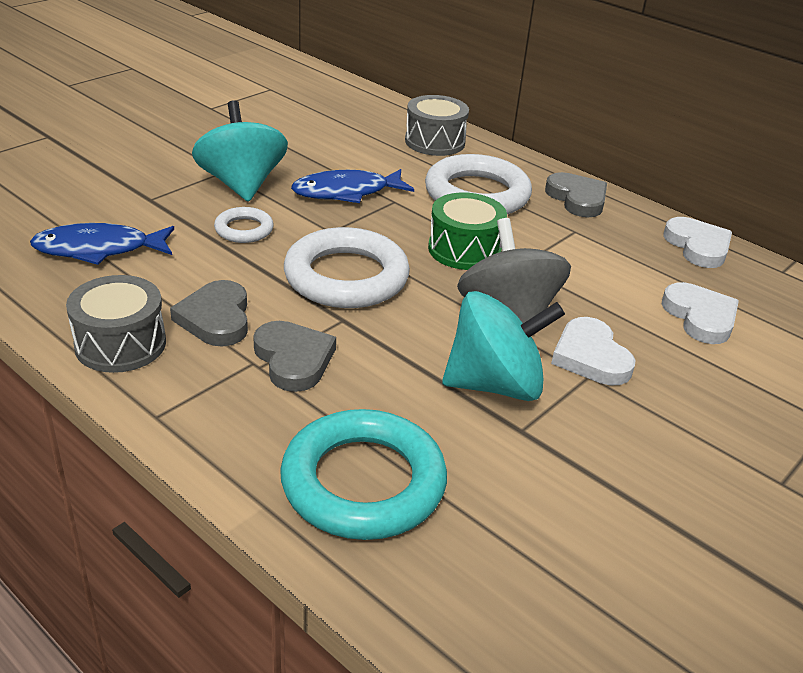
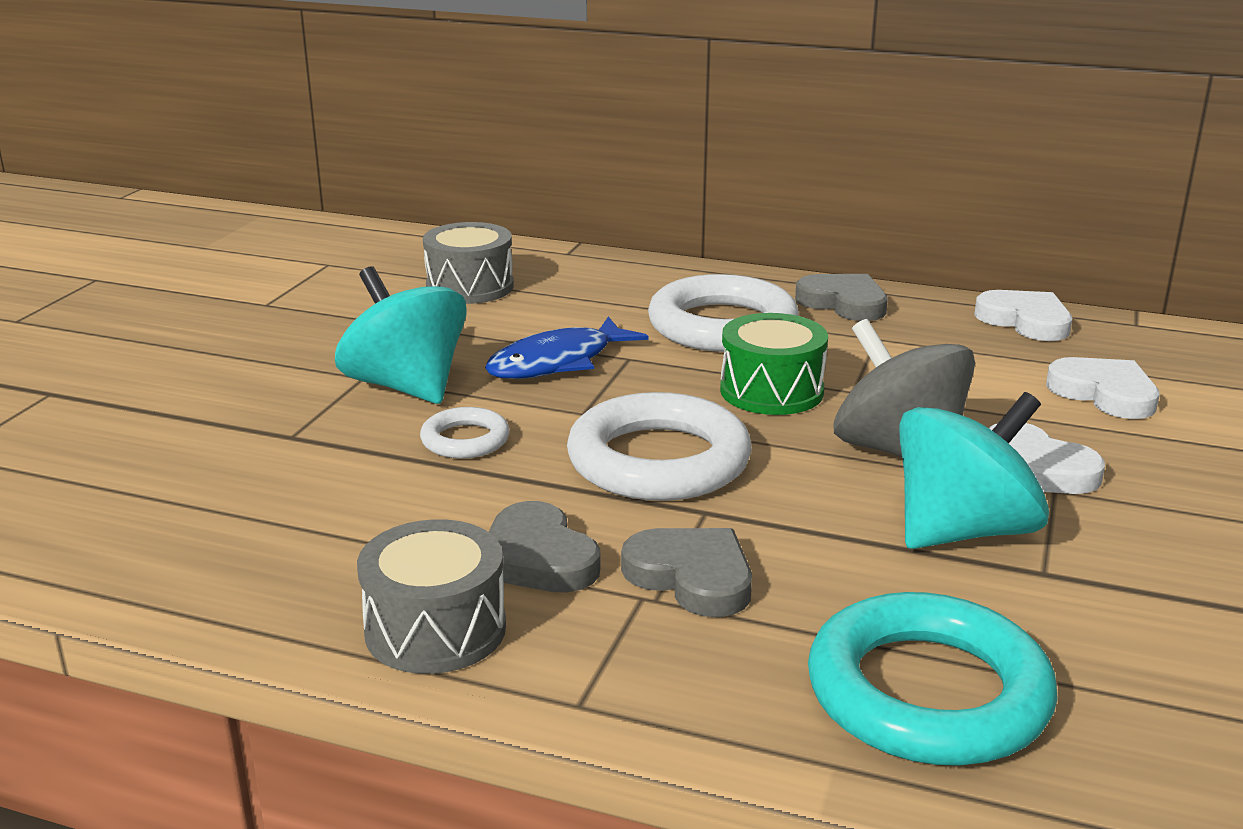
camera: 20 degrees left, 10 degrees down
(99, 249) = (279, 518): blue fish -> none
(435, 142) = (610, 279): grey drum -> grey drum (470, 287)

